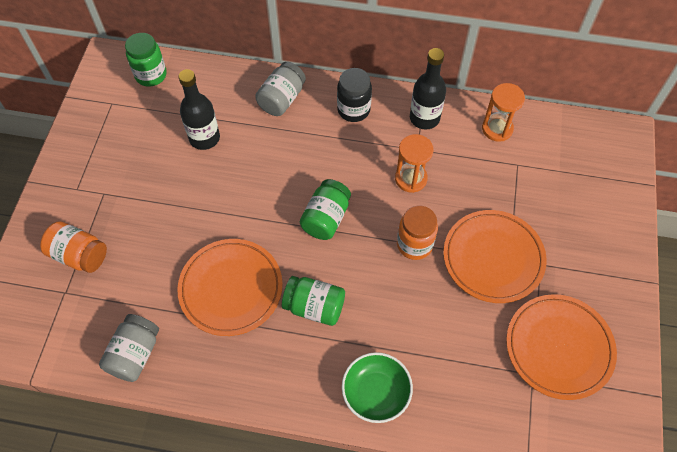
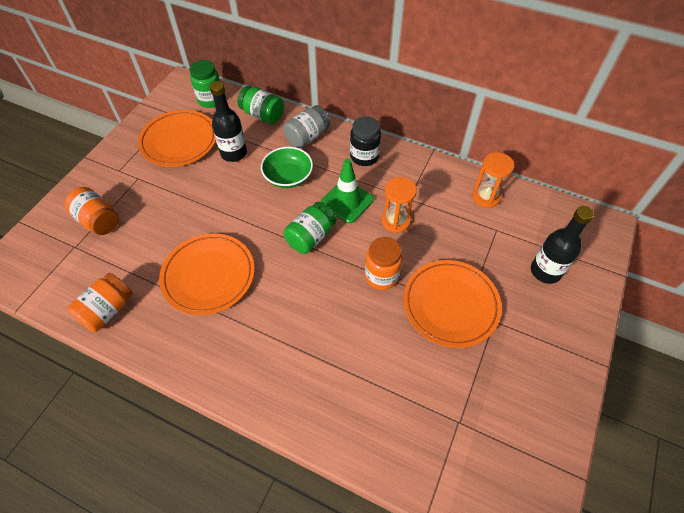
camera: 15 degrees right, 5 degrees down
(135, 354) = (108, 310): grey jar -> orange jar
(314, 307) = (274, 308): green jar -> green jar (262, 115)
(351, 168) = (347, 201): none -> green traffic cone
(376, 392) = (303, 399): green bowl -> green bowl (288, 177)
(424, 118) = (423, 175): black bottle -> black bottle (545, 271)
(558, 348) = (491, 403): orange plate -> orange plate (179, 141)

